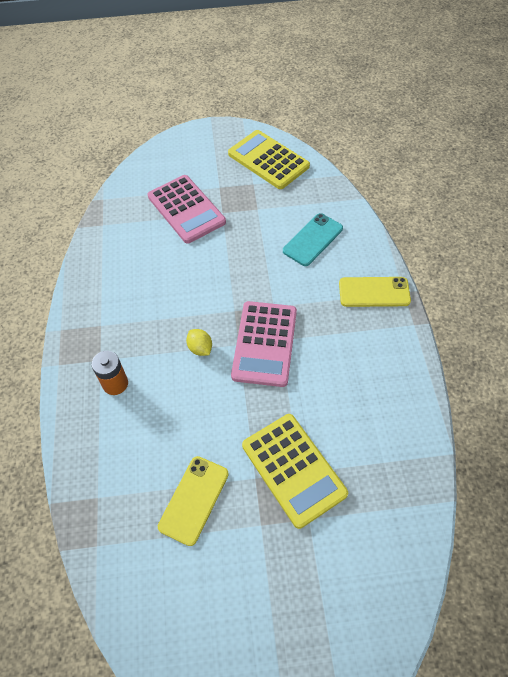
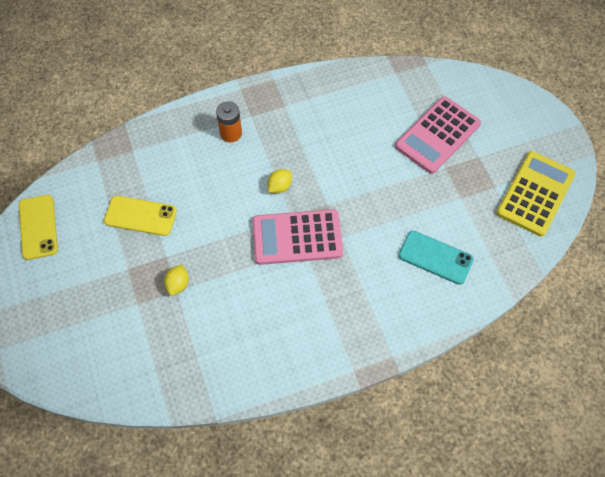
camera: 75 degrees right, 5 degrees up
(293, 469) = (178, 284): yellow calculator -> yellow lemon
(374, 292) = (384, 326): yellow phone -> yellow phone (38, 227)

